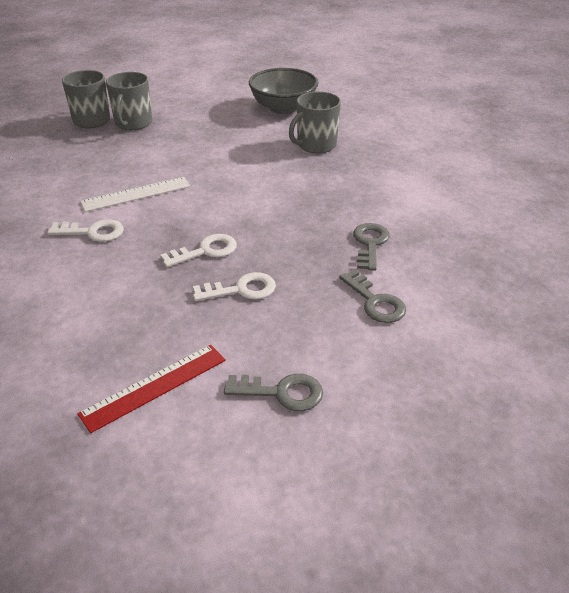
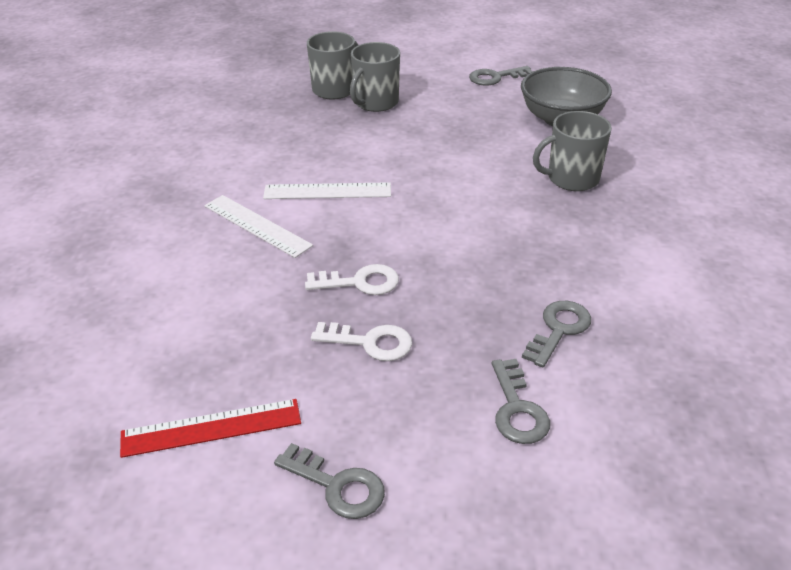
camera: 25 degrees right, 0 degrees up
(93, 232) = (257, 225): white key -> white ruler
(216, 89) = (495, 77): none -> grey key

